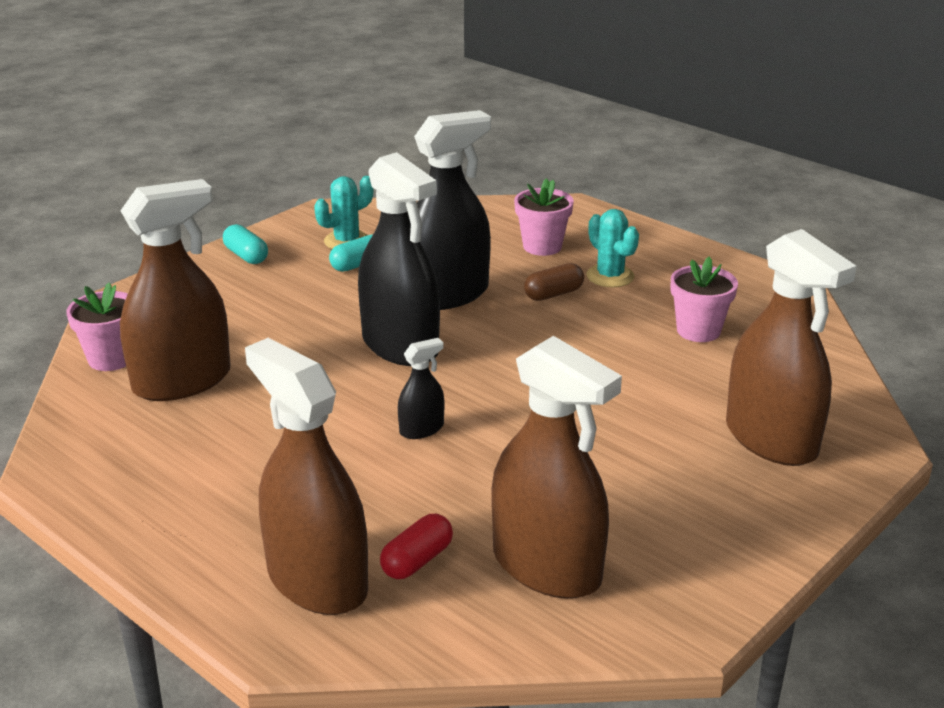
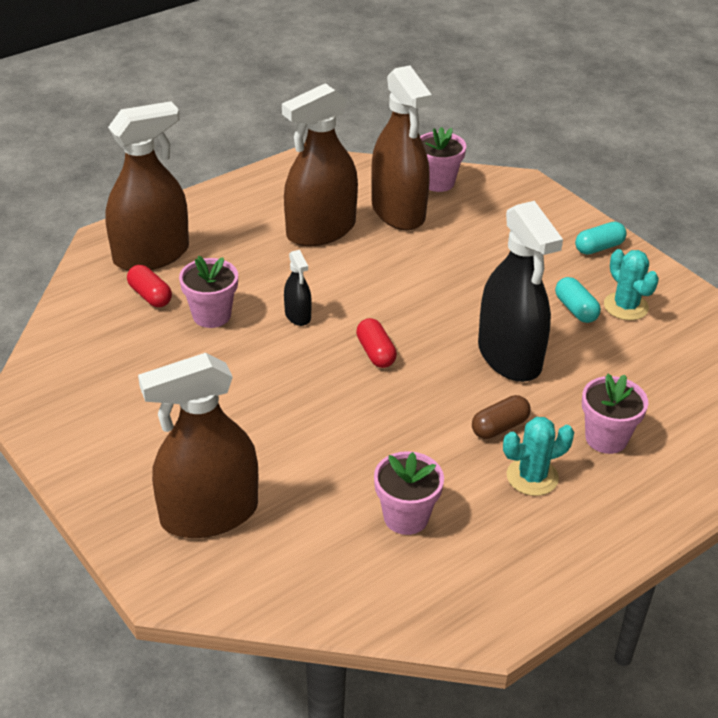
camera: 100 degrees right, 10 degrees up
(400, 346) = (424, 318): black spray bottle -> none
(443, 496) = (211, 315): none -> pink flower pot
(471, 369) = (375, 353): none -> red capsule
(546, 567) = (115, 350): brown spray bottle -> brown spray bottle (321, 230)
(553, 294) = (499, 427): brown capsule -> brown capsule turned 75 degrees clockwise

